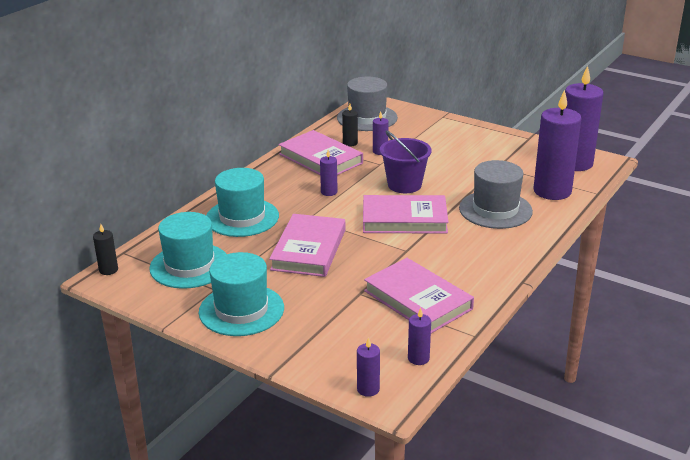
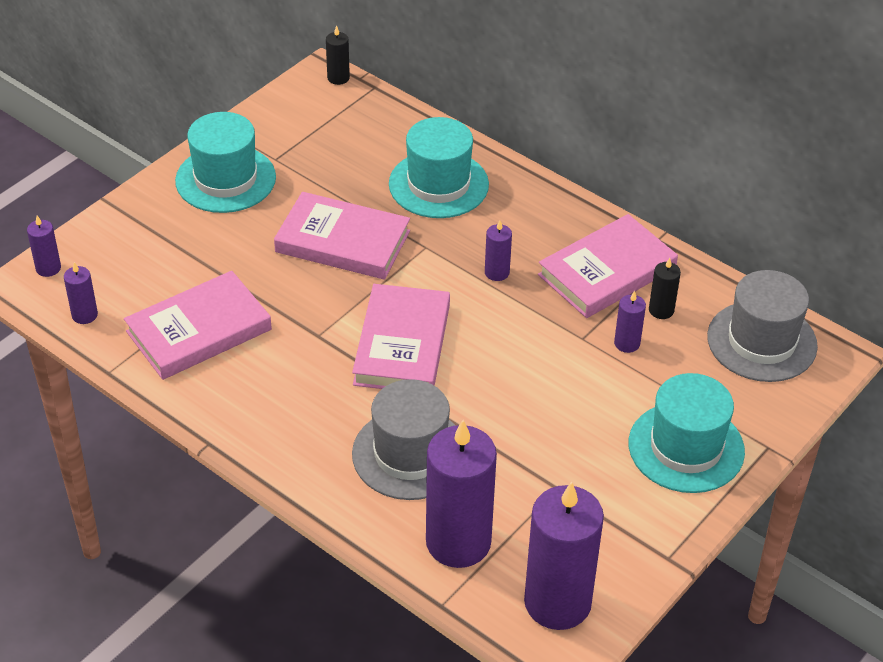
camera: 95 degrees right, 15 degrees up
(189, 266) = (331, 139): turquoise hat -> turquoise hat (686, 447)
(404, 185) = (507, 358): purple bucket -> none

